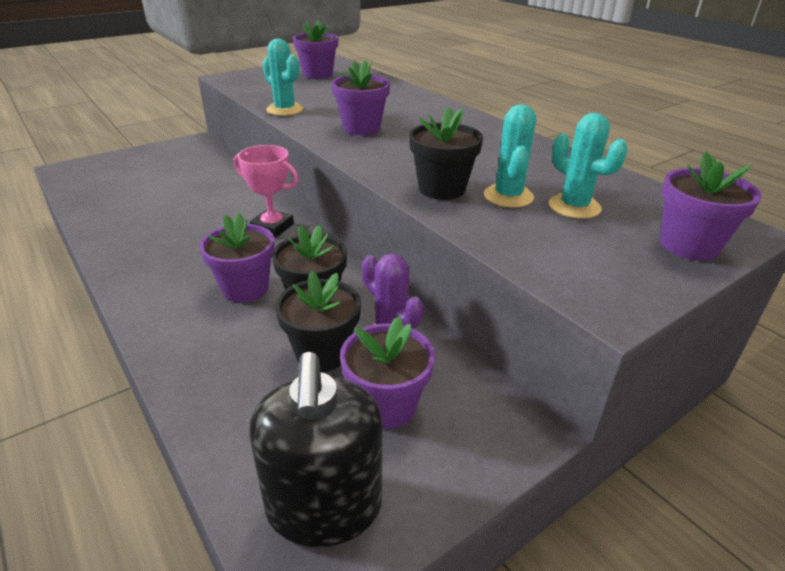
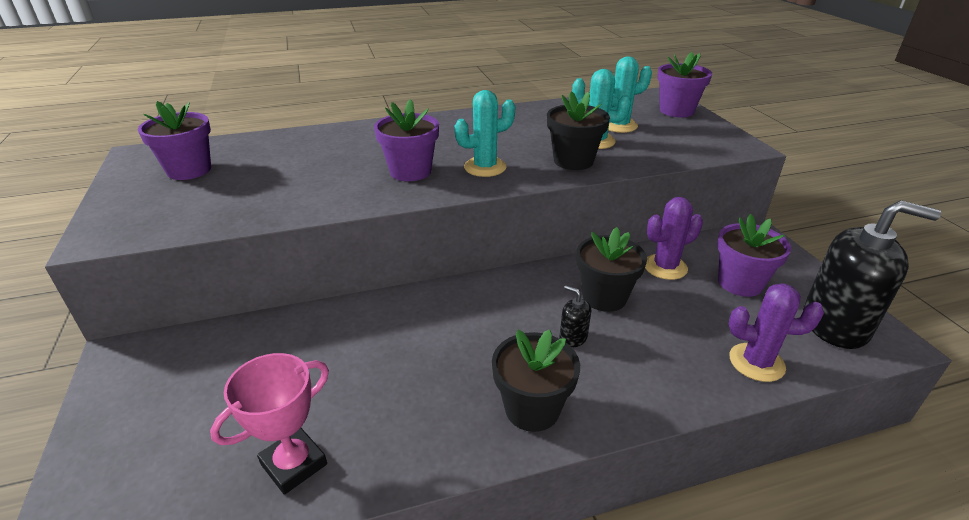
camera: 70 degrees left, 0 degrees up
(229, 416) = (756, 362): none -> purple cactus
(245, 288) = (573, 337): purple flower pot -> black soap dispenser
(272, 227) = (456, 306): pink trophy -> pink trophy (294, 464)
(284, 110) = (307, 207): turquoise cactus -> turquoise cactus (485, 167)
(322, 353) = (680, 303): black flower pot -> black flower pot (532, 409)

